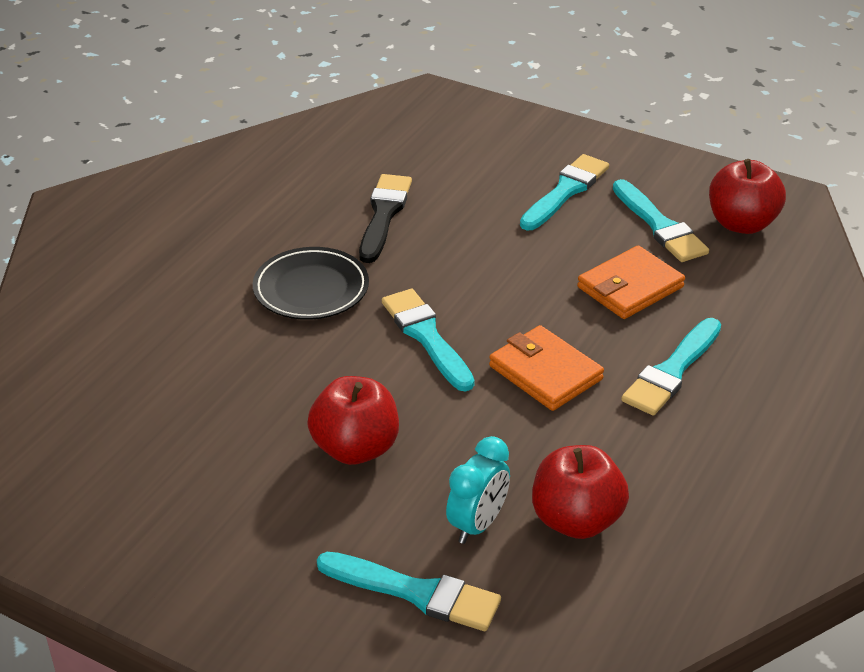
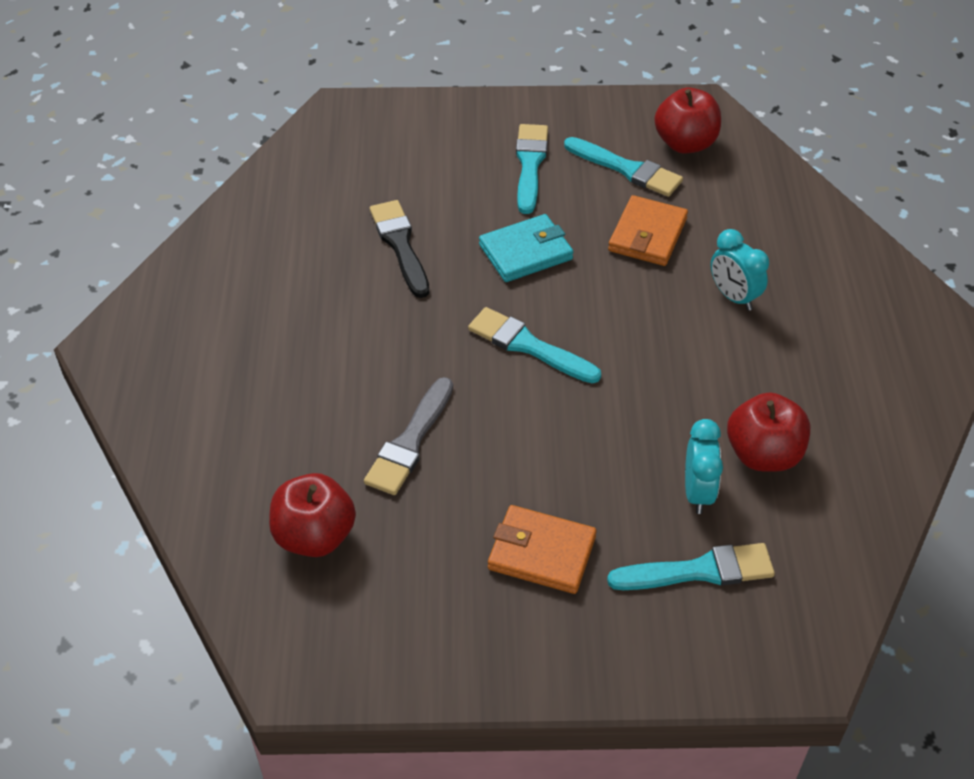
camera: 30 degrees left, 10 degrees up
(247, 371) = (410, 442): none -> grey brush
(311, 289) = (398, 341): black plate -> none
(355, 448) = (555, 471): red apple -> red apple (315, 536)
(495, 260) = (525, 252): none -> turquoise wallet
(545, 373) = (644, 338): orange wallet -> orange wallet (541, 553)
(672, 371) = (733, 297): turquoise brush -> turquoise clock

